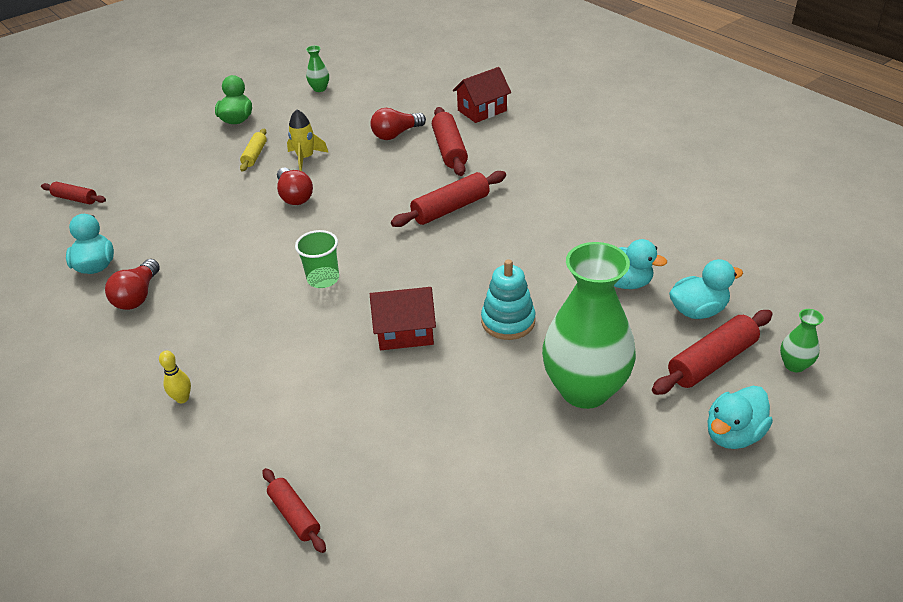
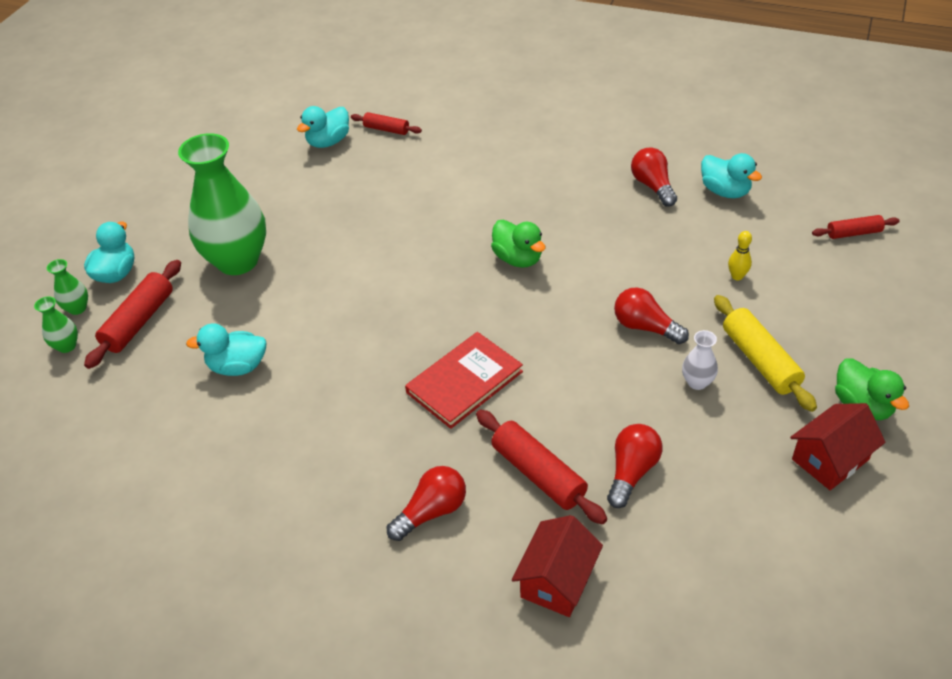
camera: 150 degrees right, 5 degrees up
(182, 398) = (524, 147): yellow bowling pin -> yellow bowling pin (737, 276)
(255, 155) = (760, 360): yellow rolling pin -> yellow rolling pin, size x1.65
(306, 158) = (697, 382): yellow rocket -> white vase
(319, 89) = (840, 521): green vase -> green vase (77, 308)
(323, 279) = (518, 259): green cup -> green duck
(405, 332) = (406, 246): red house -> red house (830, 459)
(450, 208) = (464, 382): red rolling pin -> red book
(508, 321) = (327, 288): turquoise stacking toy -> none
(528, 154) = (431, 511): none -> red light bulb
(698, 310) = (158, 365): turquoise duck -> turquoise duck (328, 142)

